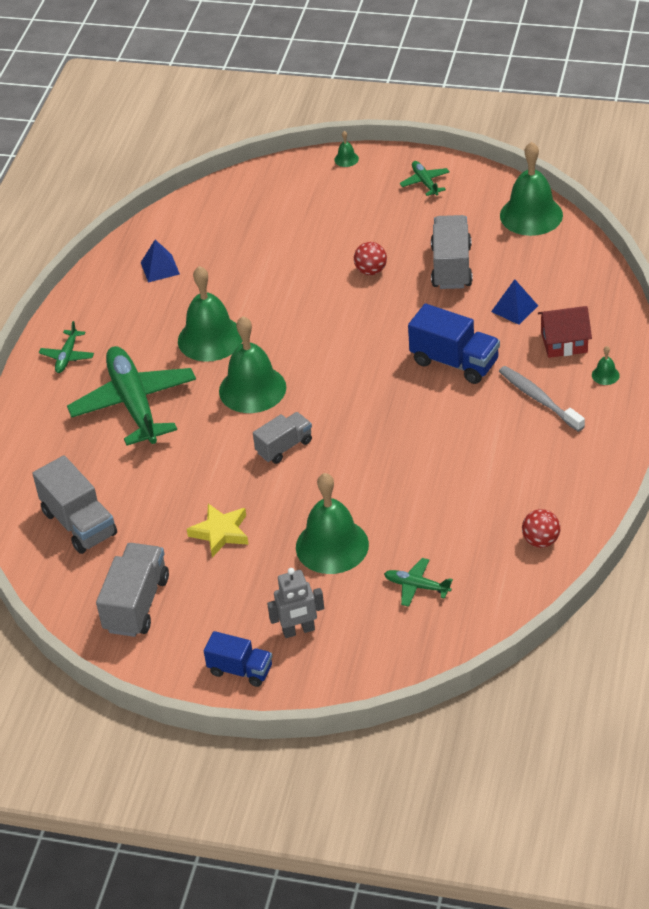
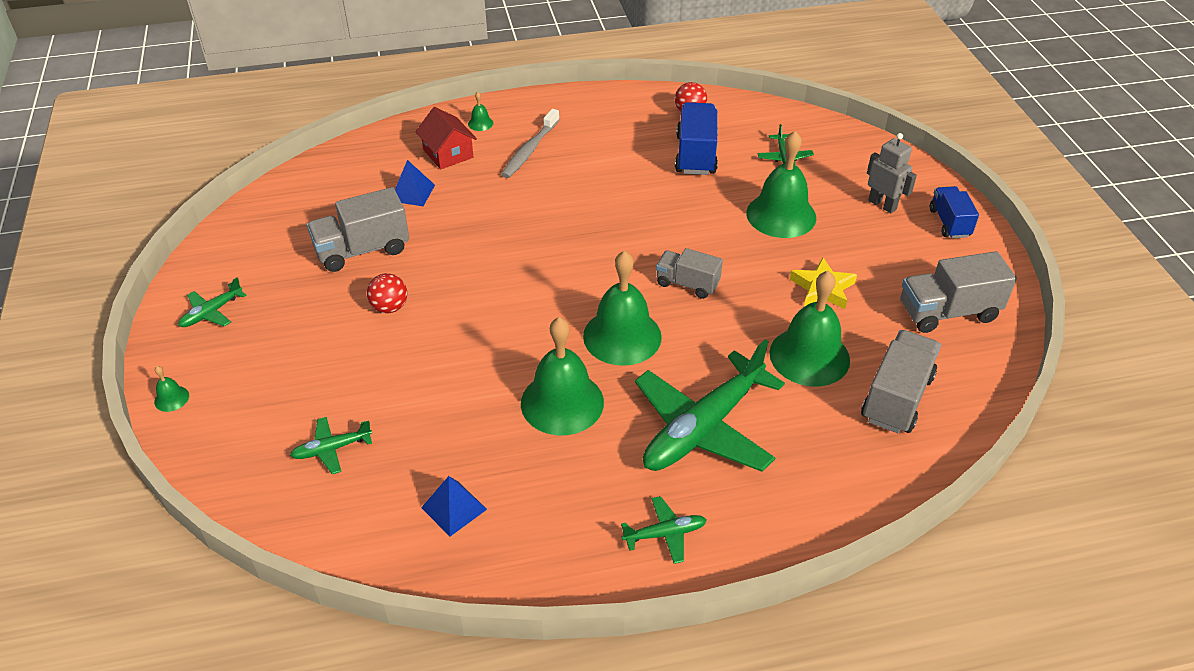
camera: 120 degrees left, 0 degrees up
(248, 223) = (332, 449): none -> green plane
(454, 362) = (507, 209): blue truck -> blue truck (695, 155)
(531, 215) = (257, 218): green bell -> green bell (809, 356)

